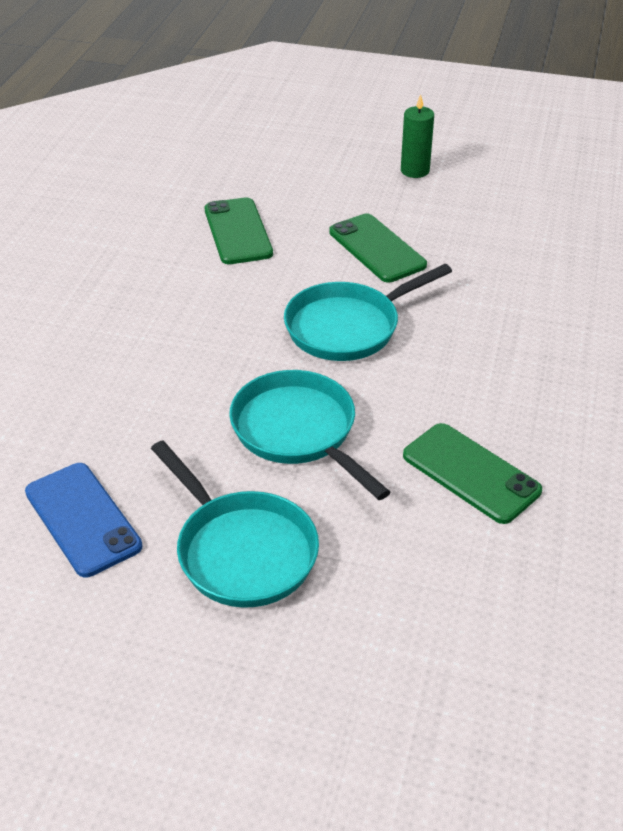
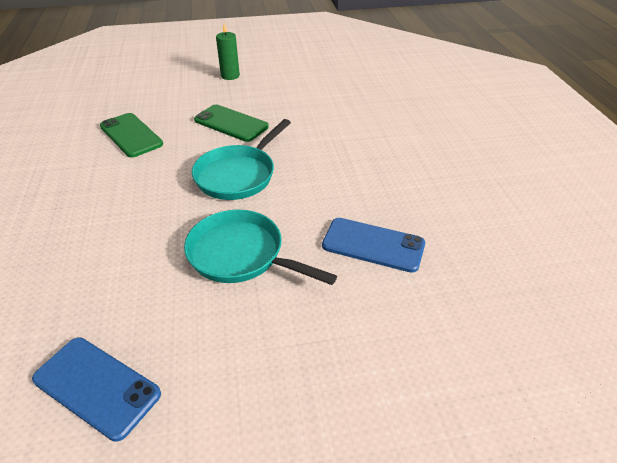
camera: 25 degrees left, 0 degrees up
(242, 551) = (245, 362): turquoise pan -> none
(470, 473) = (373, 245): green phone -> blue phone

